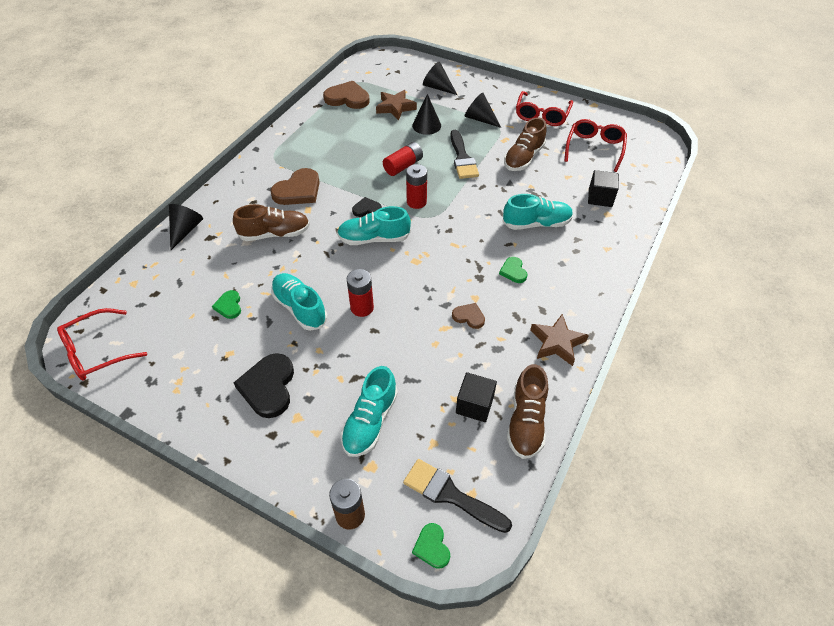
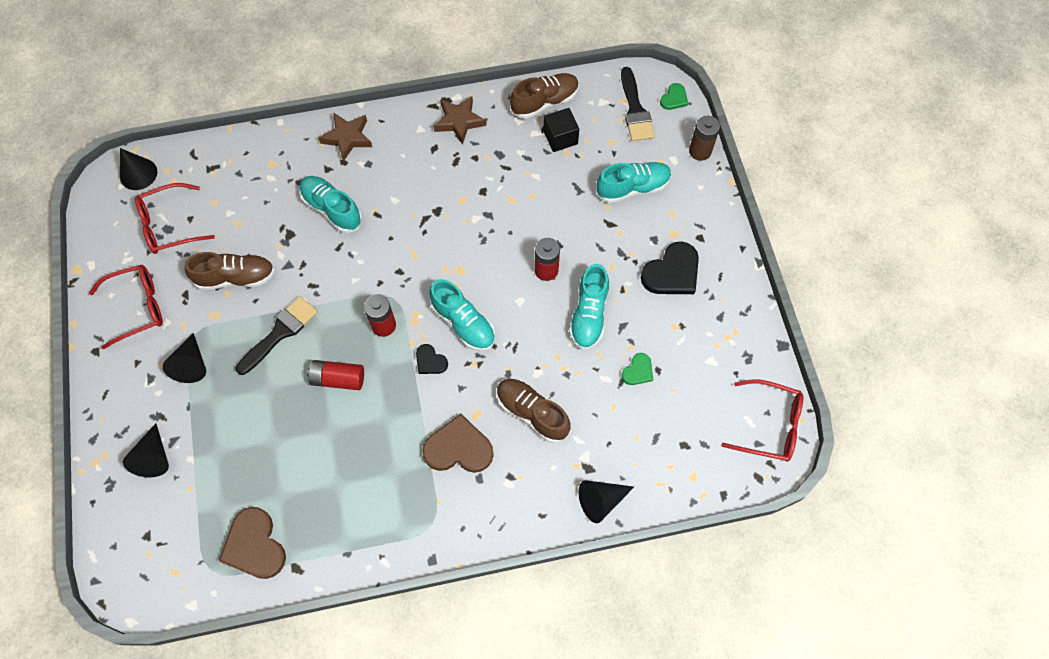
camera: 130 degrees left, 15 degrees up
(395, 107) = (234, 472): brown star -> brown star (347, 138)
(426, 125) = (246, 410): black cone -> black cone (138, 174)
(469, 316) = (486, 191): brown heart -> none
(513, 271) = (408, 191): green heart -> none
(600, 197) = (251, 181): black cube -> none

